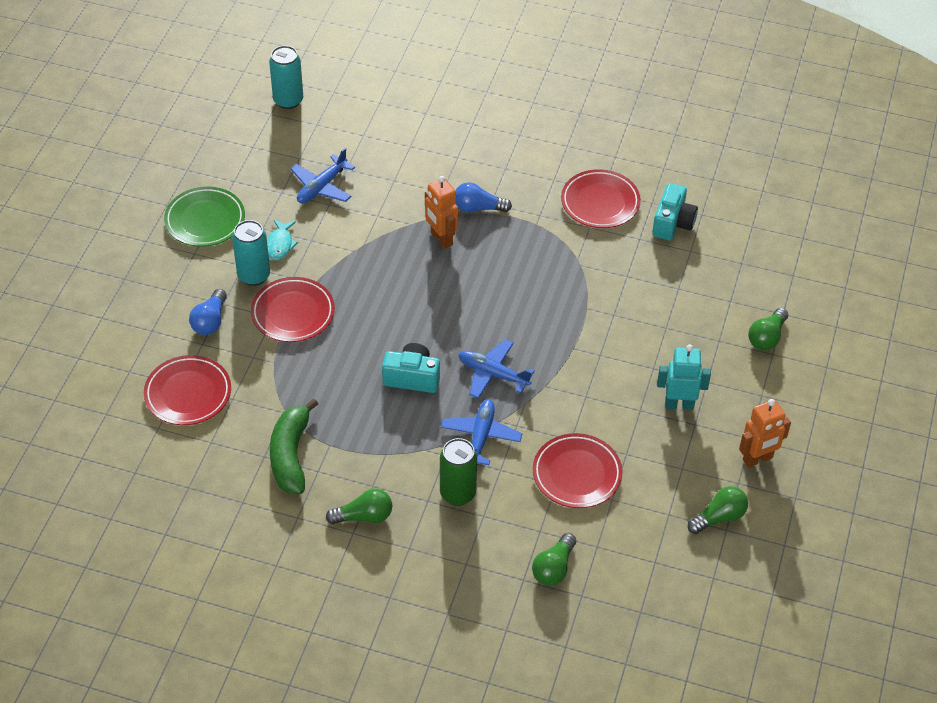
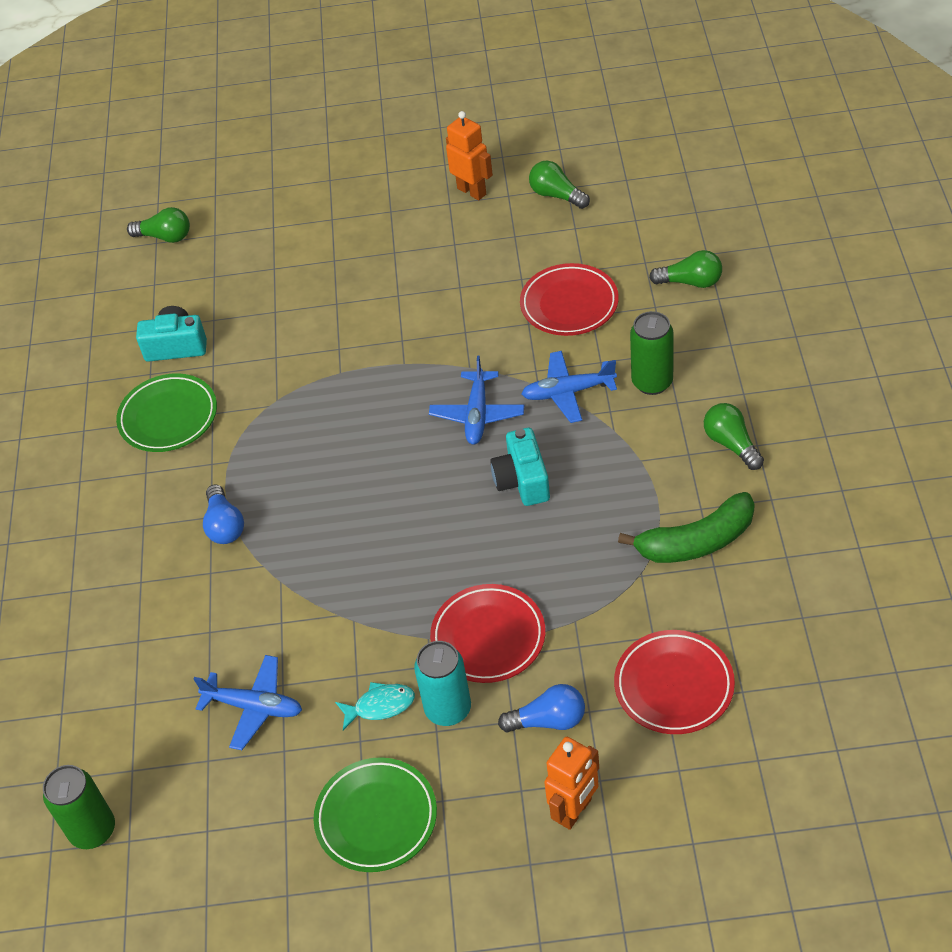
camera: 105 degrees left, 0 degrees up
(288, 100) = (93, 830): turquoise can -> green can
(441, 239) = (293, 541): orange robot -> orange robot (575, 811)
(600, 202) = (168, 417): red plate -> green plate
(679, 404) = (436, 262): turquoise robot -> none
(767, 337) = (312, 228): green light bulb -> green light bulb (165, 237)

